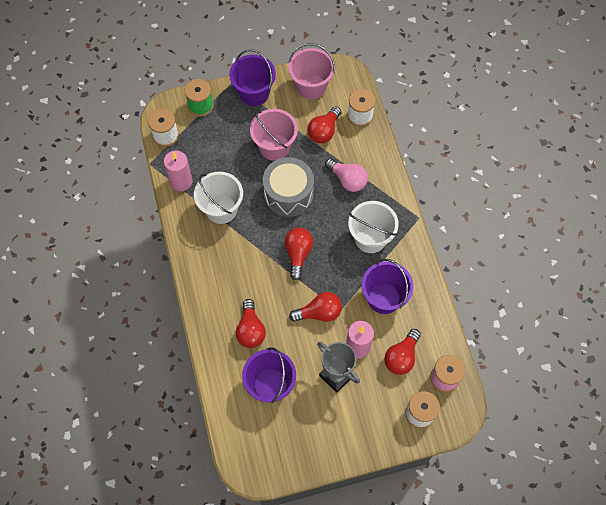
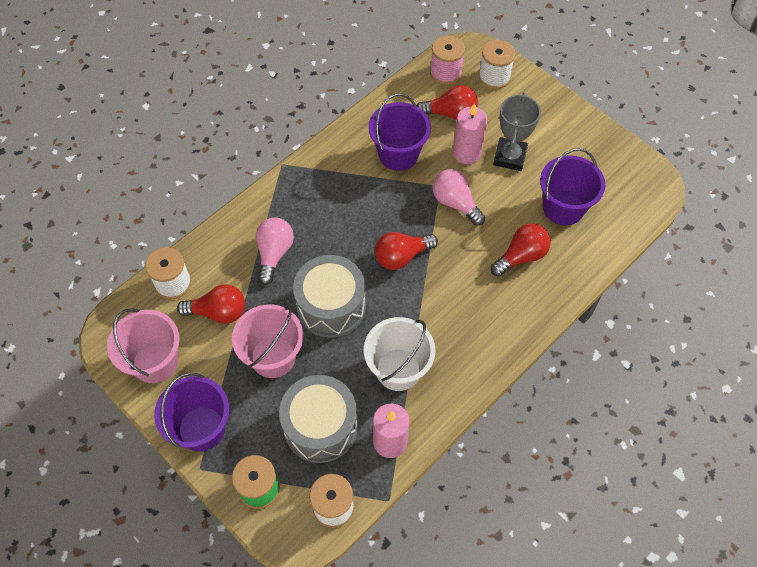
camera: 120 degrees left, 5 degrees down
(214, 151) = (320, 426): none -> grey drum
(319, 313) = (455, 203): red light bulb -> pink light bulb
(370, 238) = (336, 197): white bucket -> none

